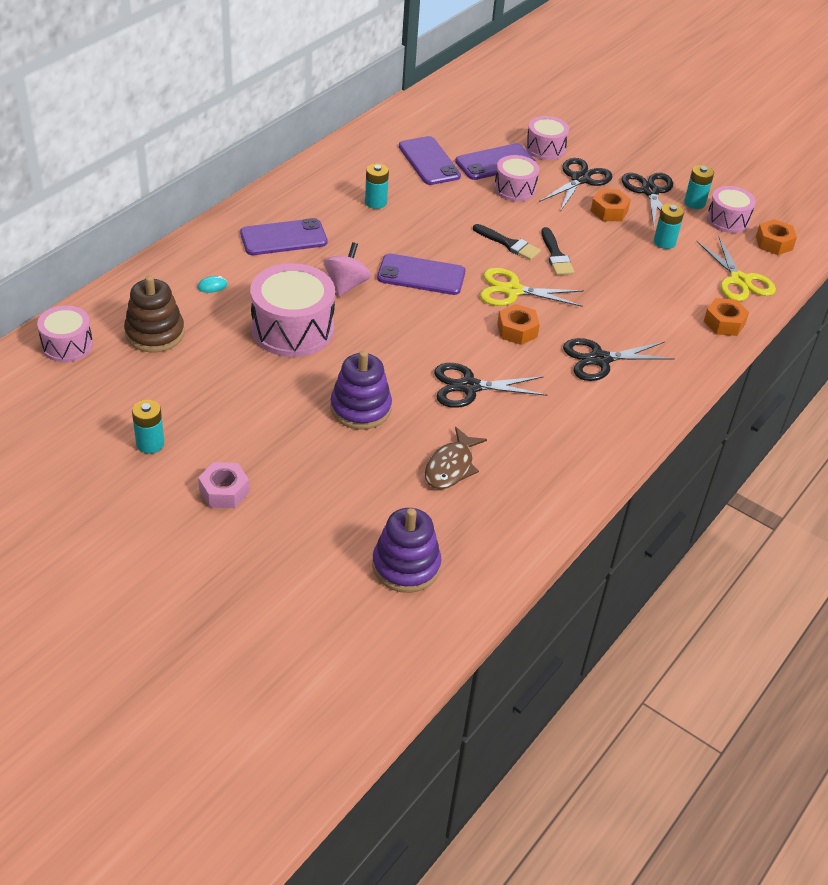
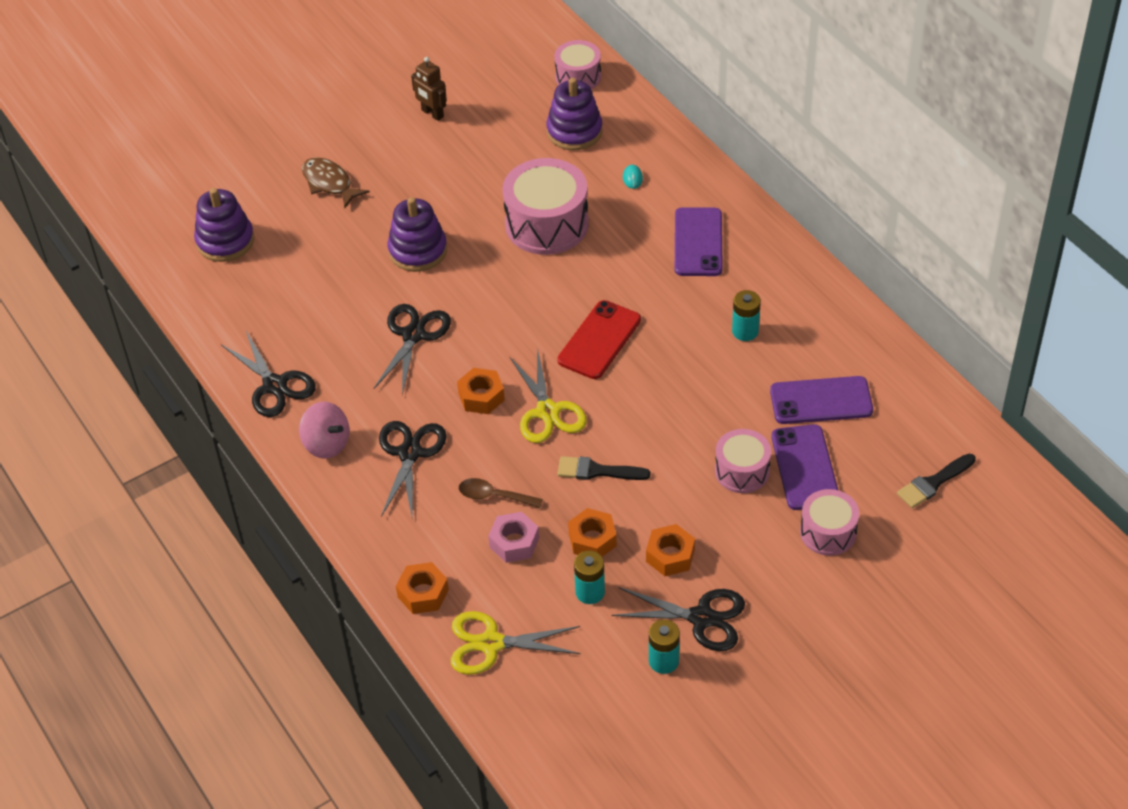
camera: 115 degrees right, 5 degrees up
(150, 444) = (432, 113): turquoise battery -> brown robot
(155, 333) = (574, 131): brown stacking toy -> purple stacking toy
(224, 491) = (358, 149): pink nut -> pink nut (514, 542)
(346, 285) = (602, 276): pink spinning top -> pink spinning top (327, 444)
(421, 275) = (599, 340): purple phone -> red phone
(451, 467) = (317, 296): brown fish -> brown fish (329, 183)
(509, 244) = (631, 433): black brush -> black brush (933, 483)
(512, 290) = (547, 412): yellow scissors -> yellow scissors turned 135 degrees clockwise
(580, 179) = (747, 548): black scissors -> black scissors (274, 385)
(612, 304) = (494, 496): none -> brown spoon
(727, 220) = (616, 685): pink drum -> none
(774, 243) = (552, 718): orange nut -> orange nut (592, 539)

